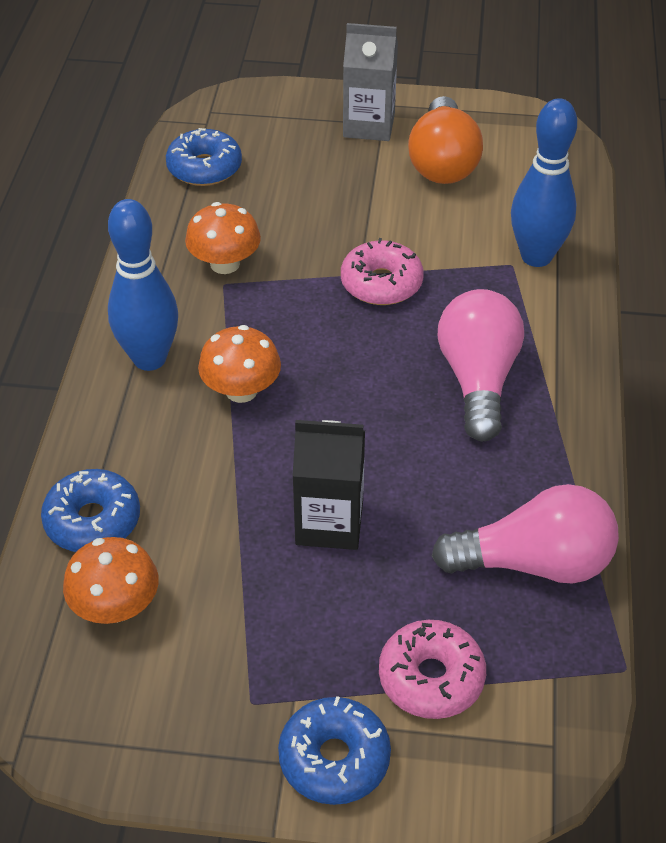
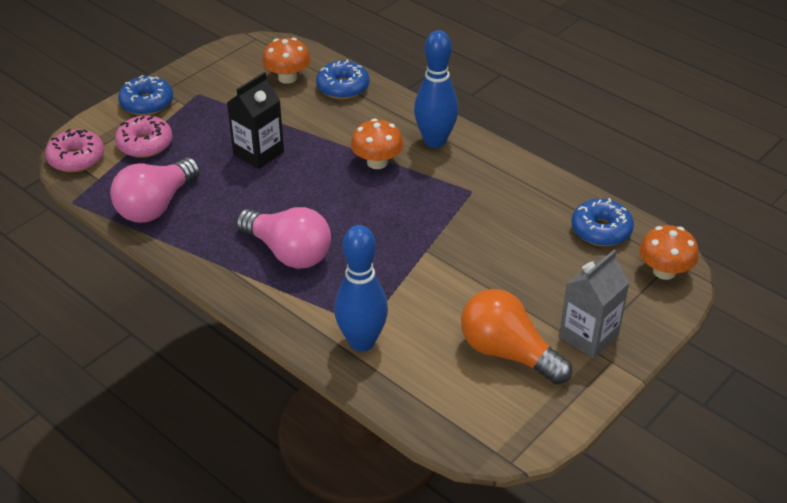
camera: 125 degrees right, 5 degrees down
(225, 264) = (490, 199): orange mushroom -> orange mushroom (664, 271)
(381, 283) = (408, 255): pink donut -> pink donut (76, 158)

